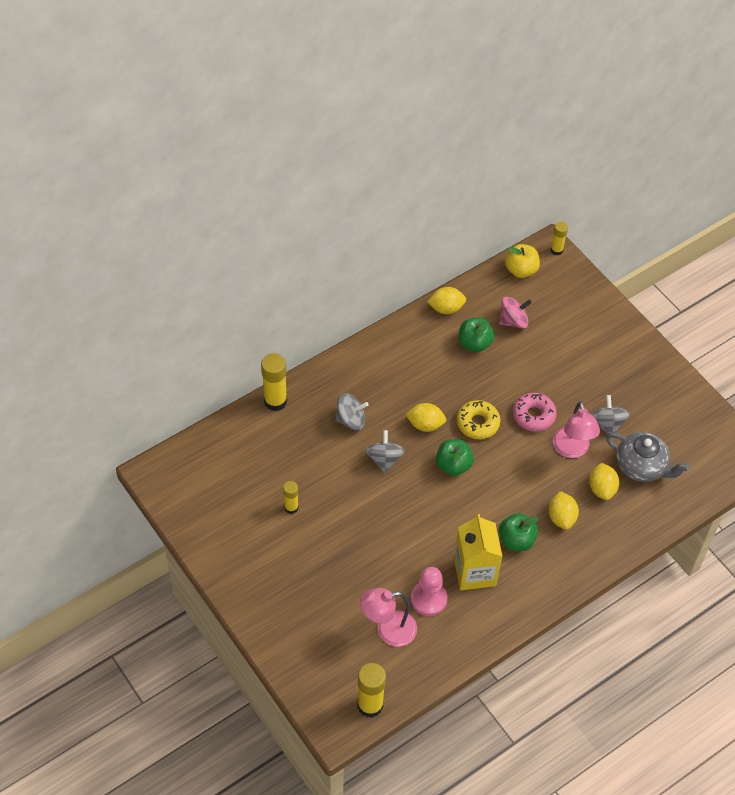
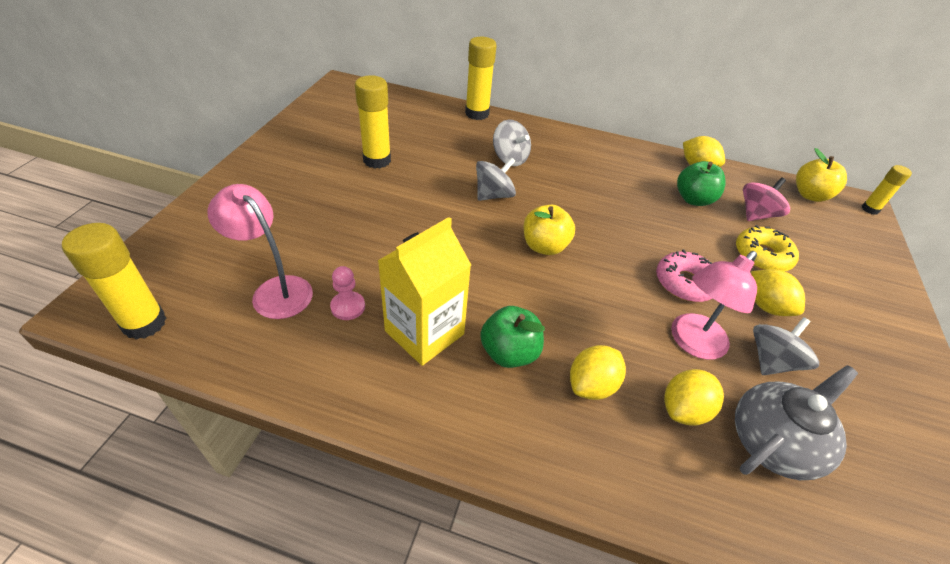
camera: 50 degrees right, 10 degrees down
(291, 507) = (377, 160): yellow glue stick -> yellow glue stick, size x1.70
(425, 424) = (565, 205): yellow lemon -> yellow lemon (766, 306)
(428, 599) = (348, 307): pink pawn -> pink pawn, size x0.63
(453, 465) = (544, 246): green apple -> yellow apple
(478, 423) = (615, 242): yellow donut -> yellow donut (762, 256)
(513, 321) = (756, 214): pink spinning top -> pink spinning top turned 75 degrees counterclockwise
(642, 466) = (773, 441): grey teapot -> grey teapot turned 120 degrees counterclockwise

